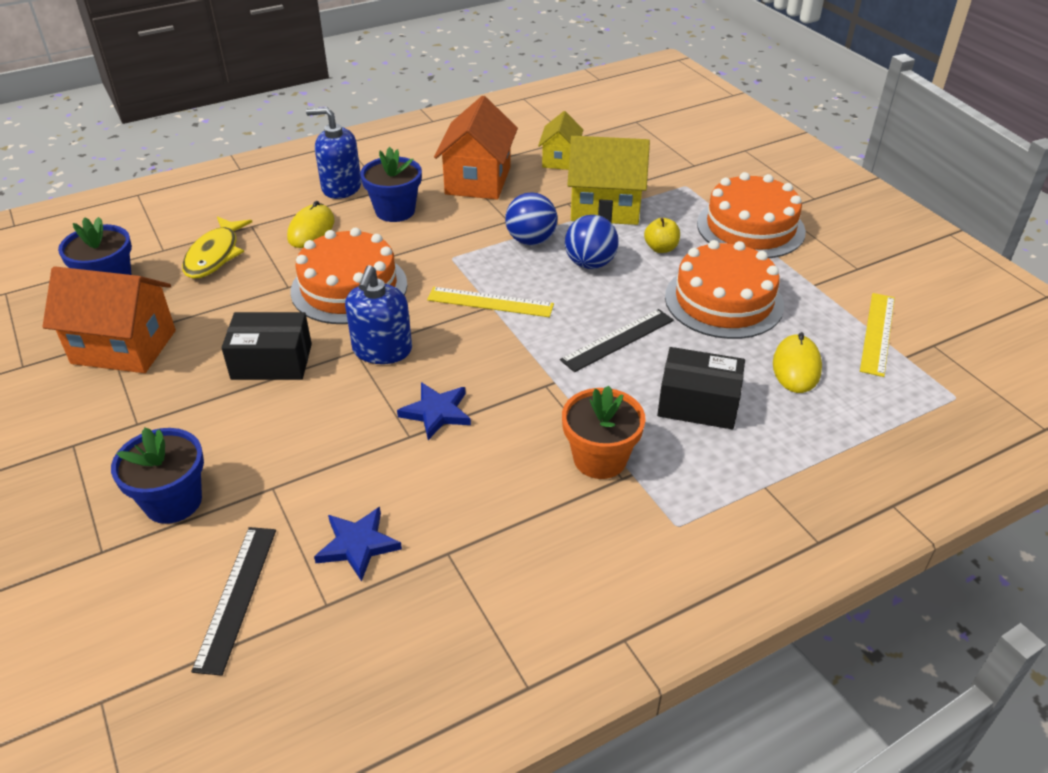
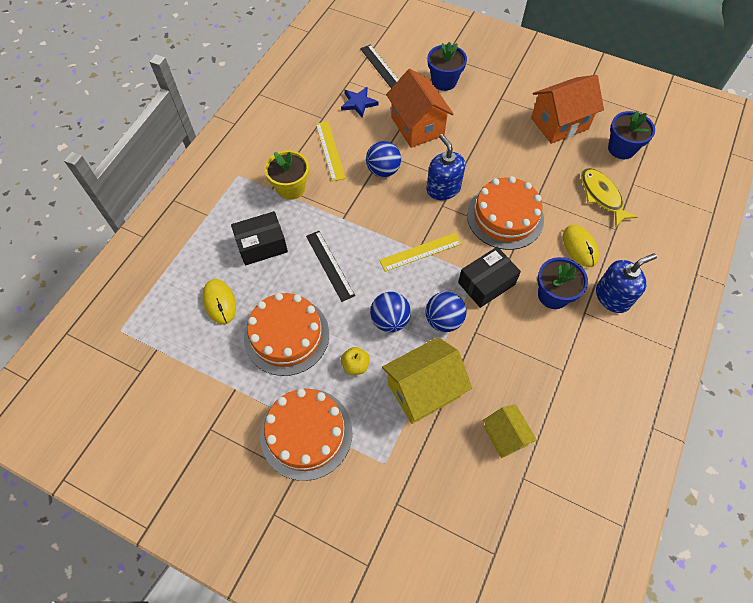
camera: 145 degrees right, 20 degrees up
(272, 361) = (485, 154): black box -> black box (486, 283)
(436, 412) = (383, 170): blue star -> blue ball
(478, 180) = (536, 365): orange house -> orange house (417, 126)
(600, 459) = (291, 188): orange flower pot -> yellow flower pot
(617, 340) = (330, 265): black ruler -> black ruler turned 45 degrees counterclockwise
(878, 333) = (178, 361): yellow ruler -> yellow ruler (330, 150)

